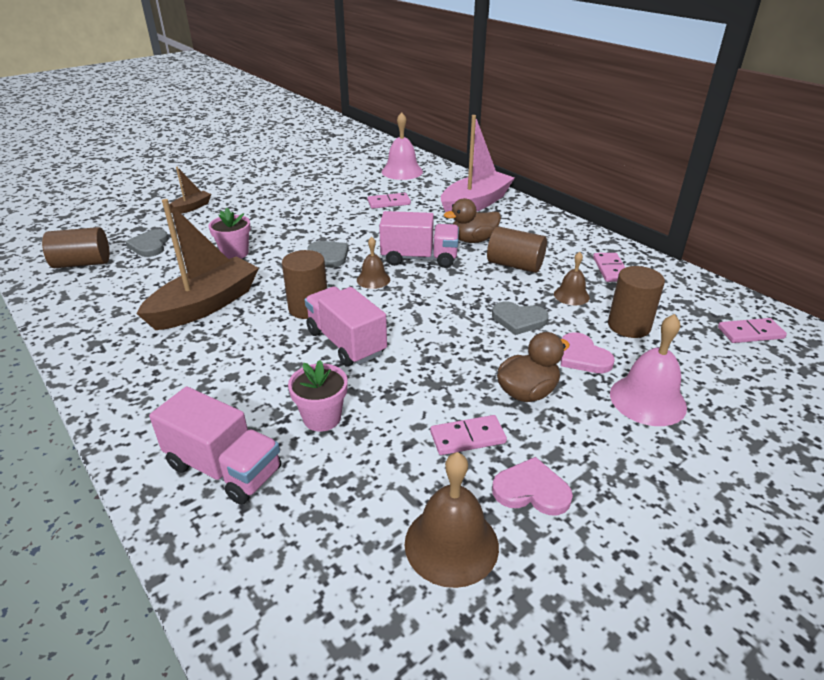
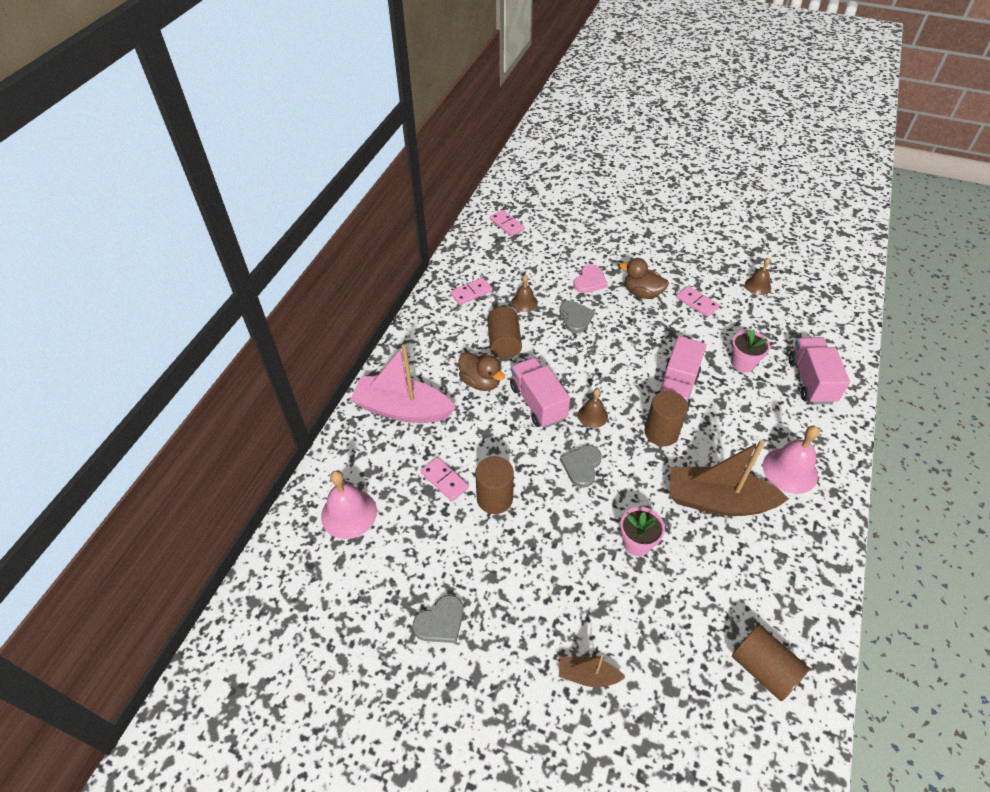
camera: 120 degrees left, 15 degrees up
(150, 245) = (686, 636): grey heart -> grey heart (440, 622)
(451, 544) = (757, 286): brown bell -> brown bell, size x0.60
(531, 490) = (705, 272): pink heart -> none
(629, 326) = (540, 270): brown cylinder -> brown cylinder (494, 498)
(647, 400) = (606, 250): pink bell -> pink bell (790, 470)

